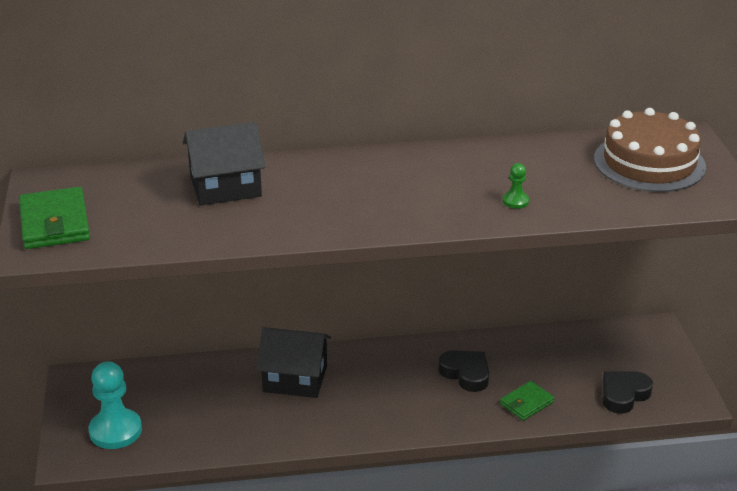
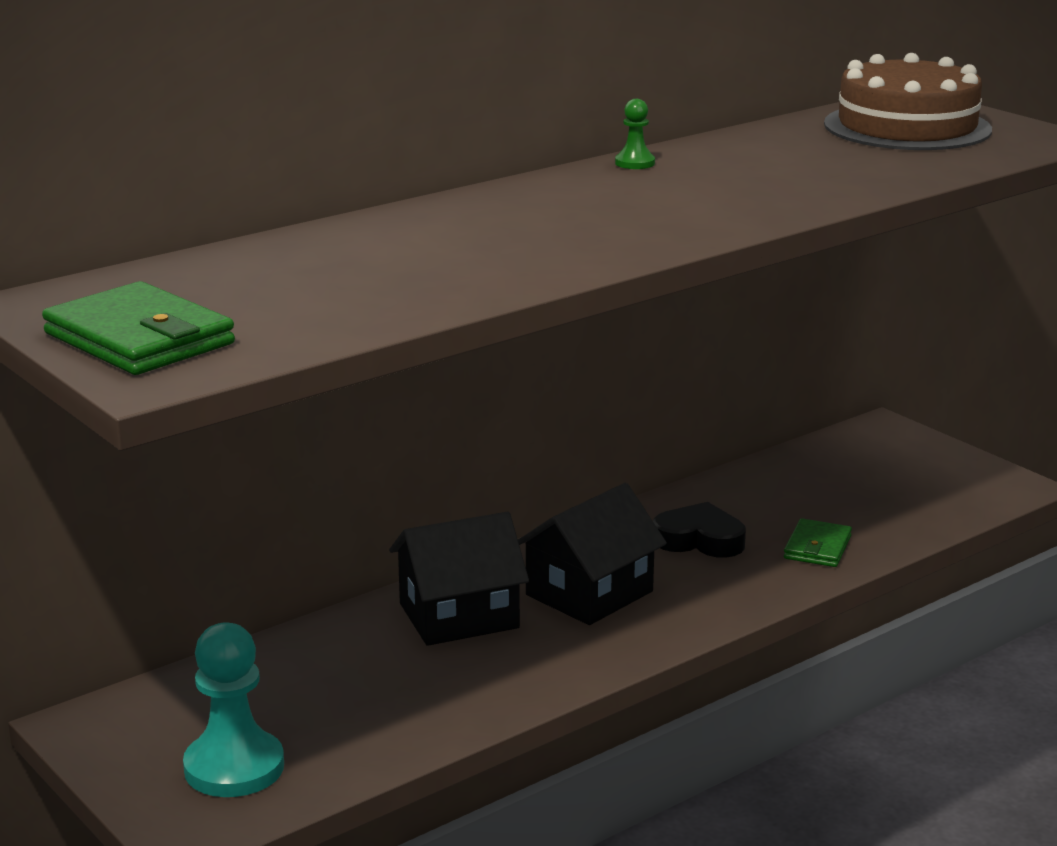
camera: 30 degrees left, 10 degrees down
(225, 186) = (367, 249): black house -> black house (589, 593)
(515, 201) = (805, 186): green pawn -> green pawn (635, 163)
(623, 395) = (926, 504): black heart -> none

